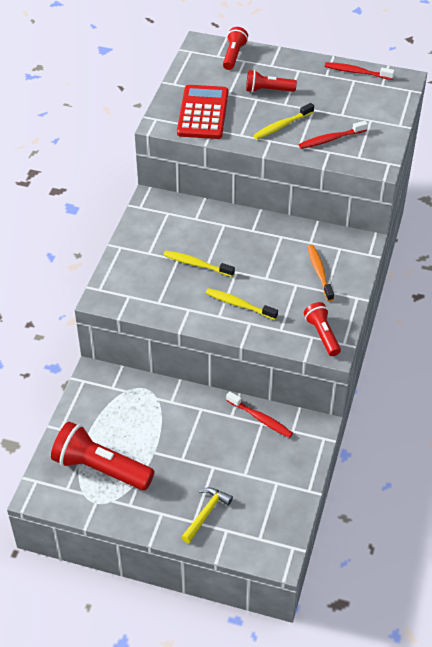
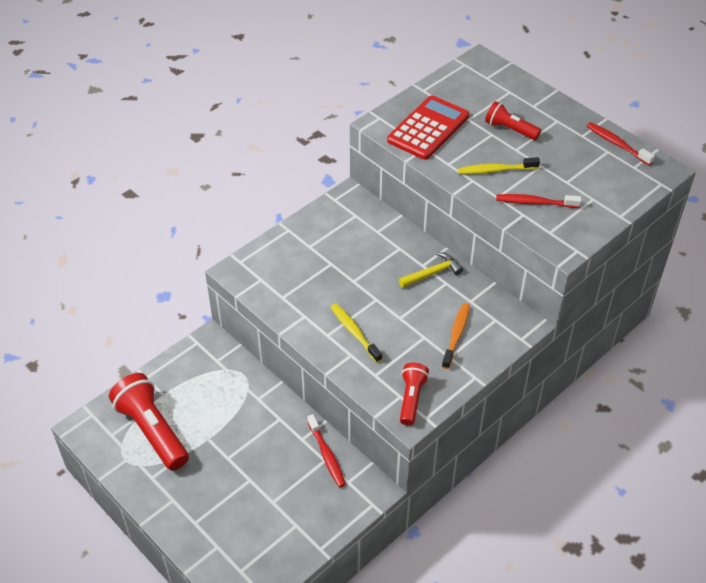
camera: 30 degrees right, 0 degrees up
(196, 264) = (344, 276): yellow toothbrush -> none
(206, 513) = (211, 520): yellow hammer -> yellow hammer (432, 273)
(234, 55) = (503, 83): red flashlight -> none

